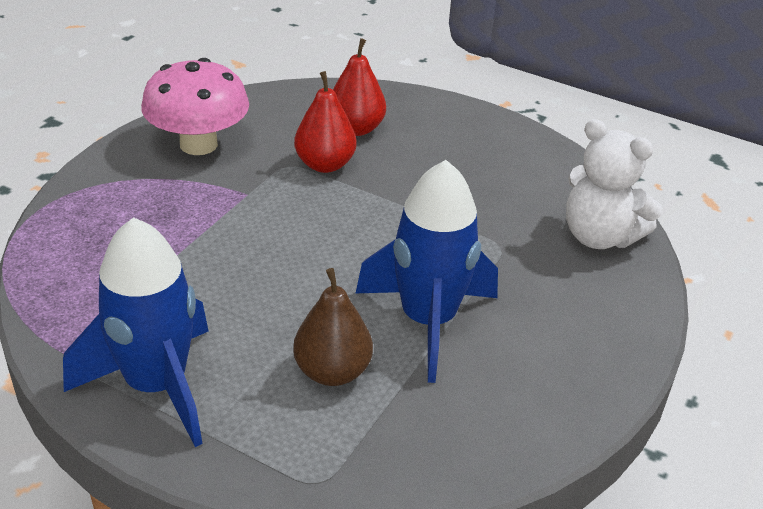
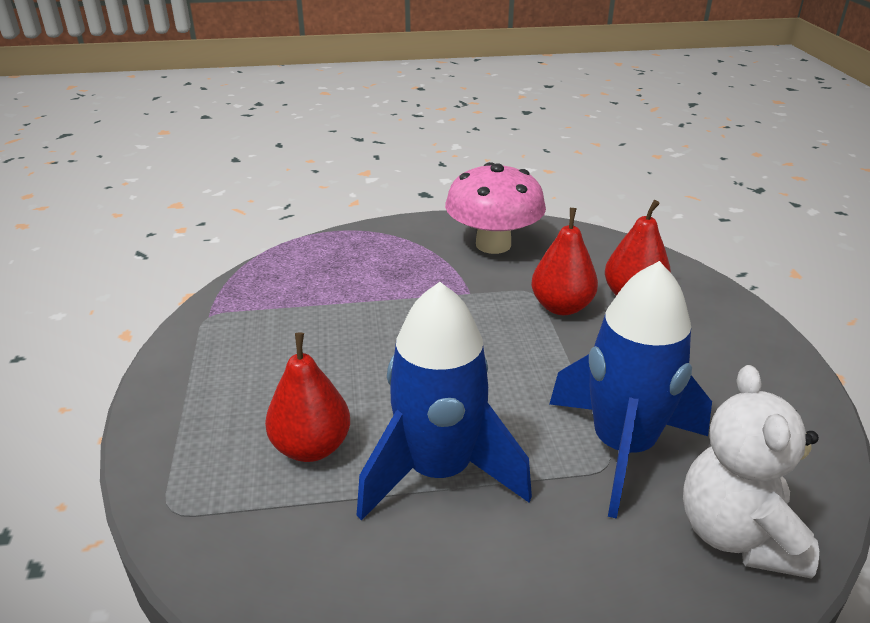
camera: 55 degrees right, 5 degrees down
(156, 386) = (211, 368): blue rocket -> blue rocket (622, 448)
(332, 371) = (311, 447): brown pear -> red pear

